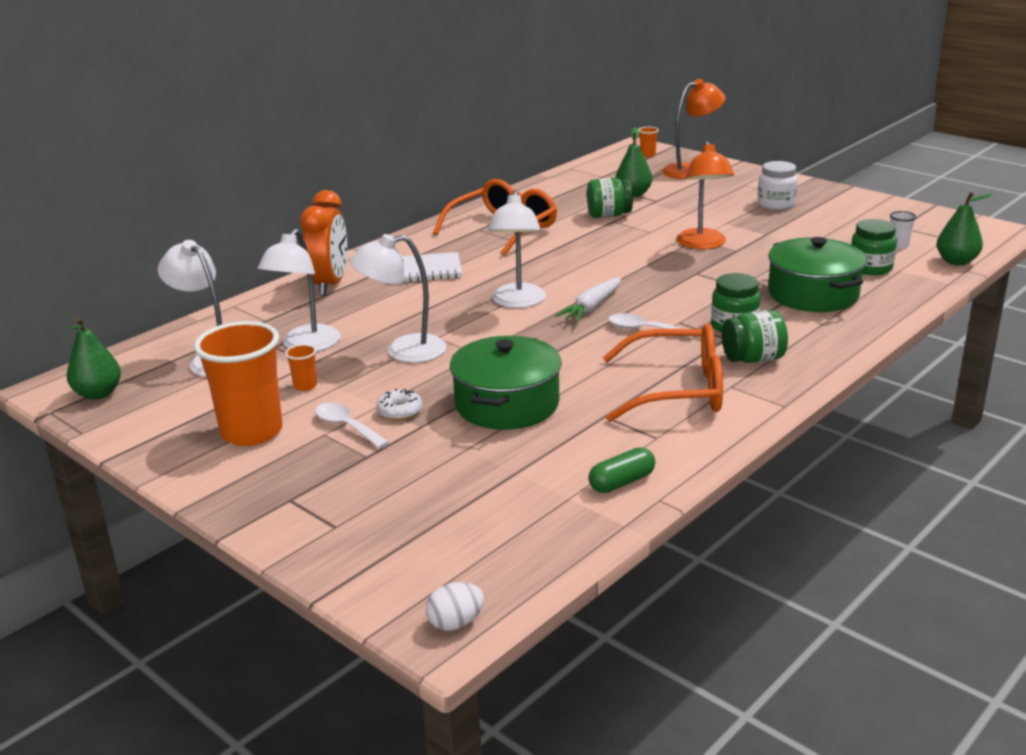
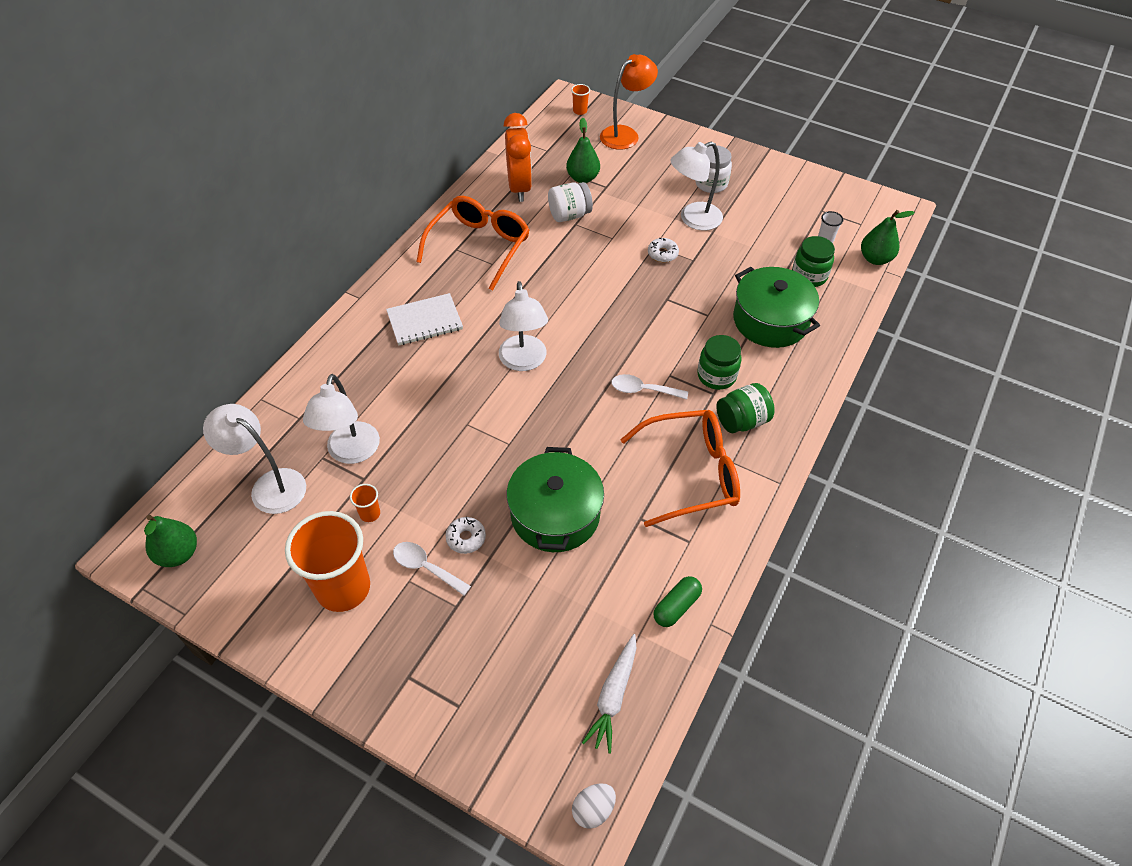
camera: 15 degrees left, 25 degrees up
(330, 284) = (343, 354): orange clock -> orange clock (519, 188)
(403, 351) = (443, 449): white lamp -> white lamp (693, 219)
(592, 307) = (590, 362): white carrot -> white carrot (613, 696)
(609, 215) = (569, 215): green jar -> white jar
(702, 244) = (662, 254): orange lamp -> white donut

